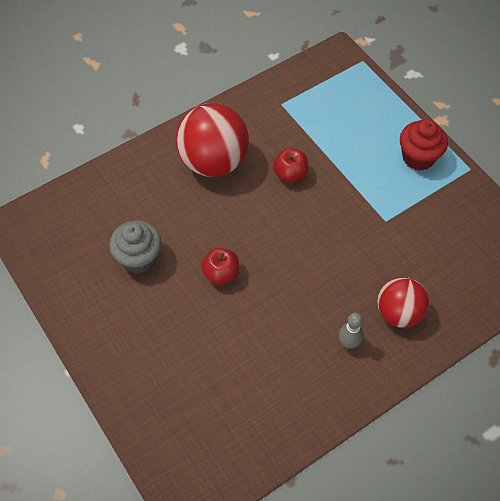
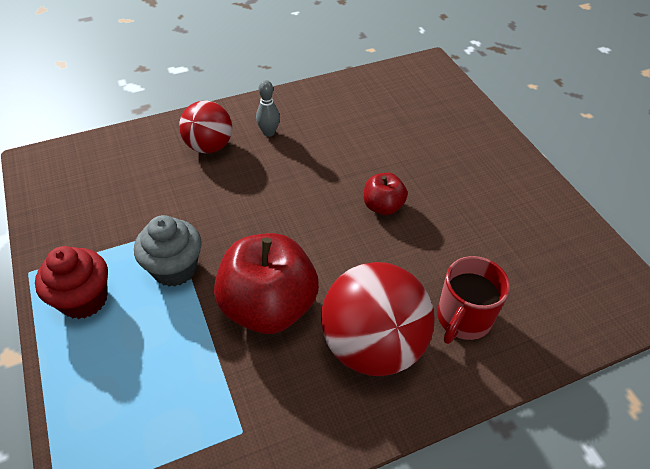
camera: 170 degrees left, 10 degrees down
(139, 258) = (478, 237): grey cupcake -> grey cupcake (174, 268)
(152, 189) = (463, 319): none -> red mug
(290, 174) = (268, 307): red apple -> red apple, size x1.97

